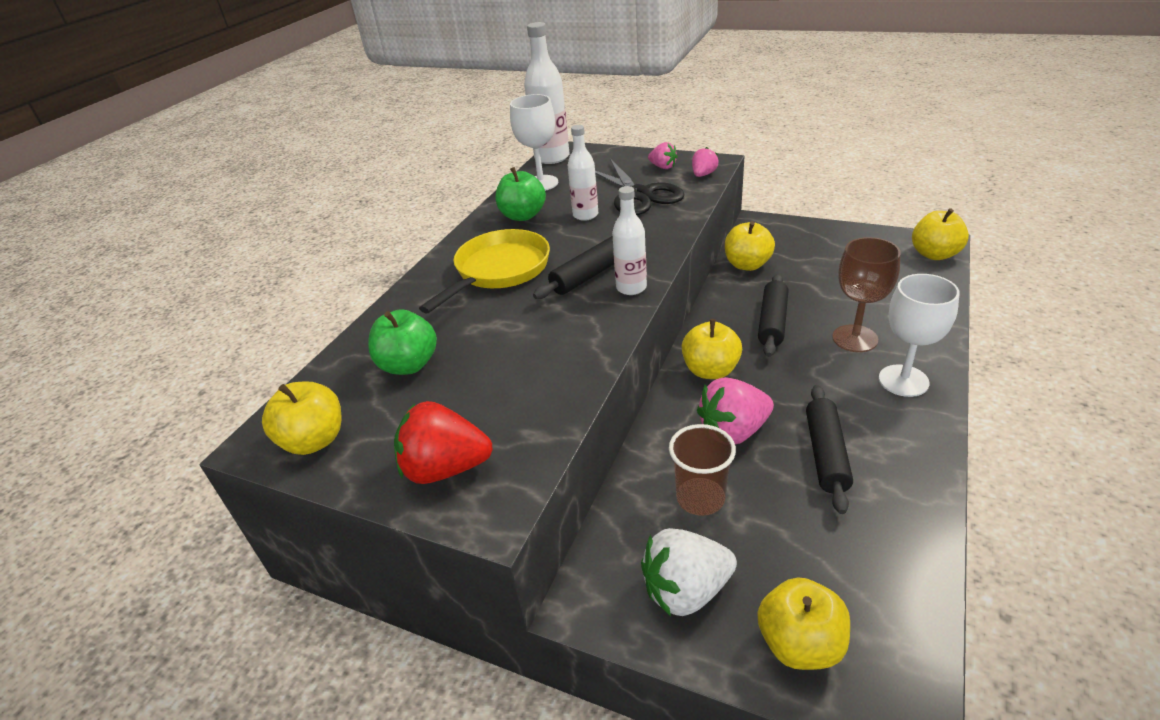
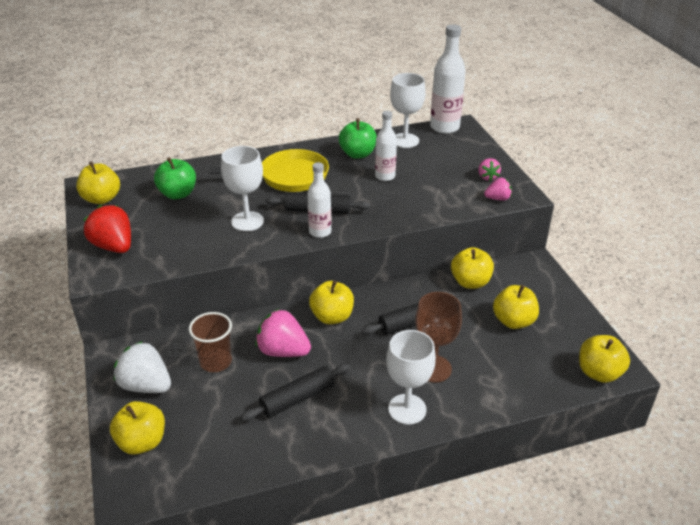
camera: 45 degrees right, 0 degrees up
(544, 330) = (247, 221): none -> white goblet
(639, 195) = (436, 184): black scissors -> none
(827, 266) = (513, 321): none -> yellow apple

